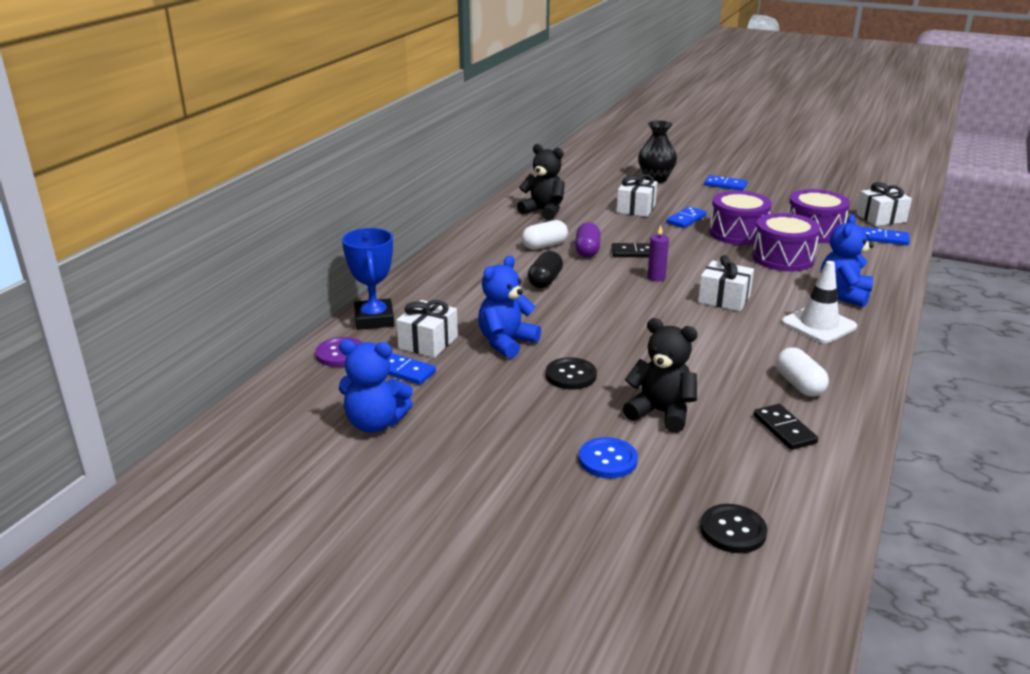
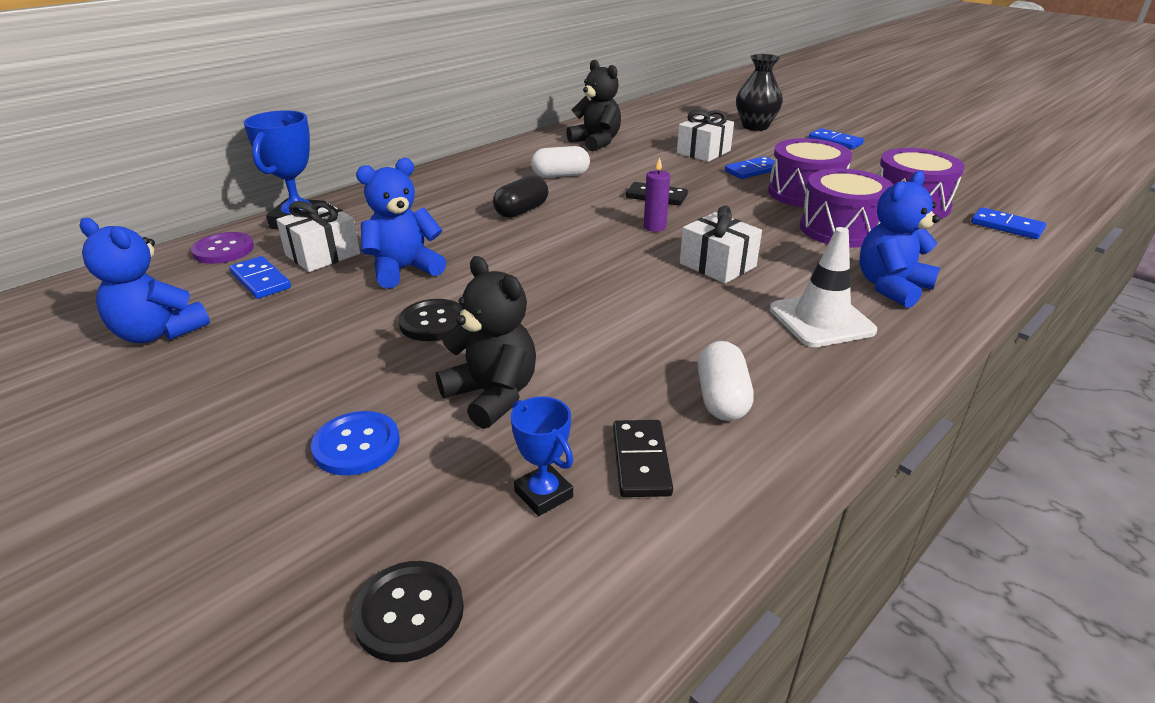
camera: 20 degrees right, 5 degrees up
(587, 251) = (603, 187): purple capsule -> none
(747, 459) = (543, 494): none -> blue trophy
(881, 218) = (1019, 202): white gift -> none

